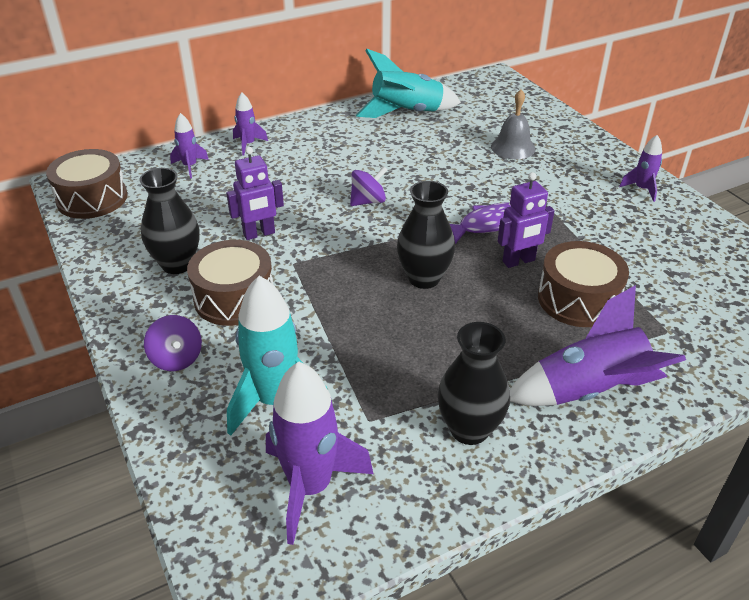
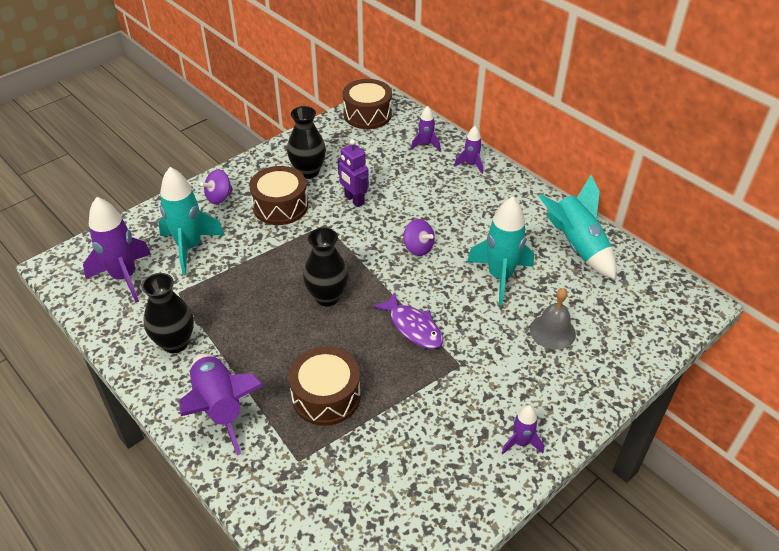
camera: 75 degrees right, 5 degrees up
(432, 160) = (500, 276): none -> turquoise rocket
(519, 261) = (366, 352): purple robot -> none

